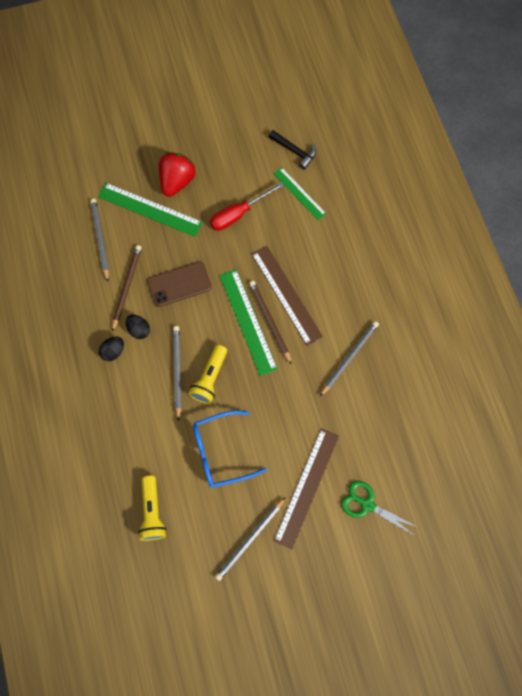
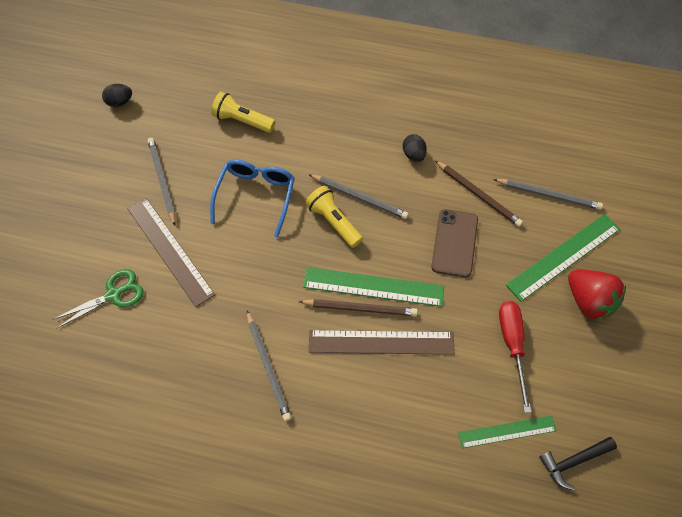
camera: 120 degrees right, 10 degrees down
(139, 330) = (424, 185): black egg -> black egg (120, 102)

